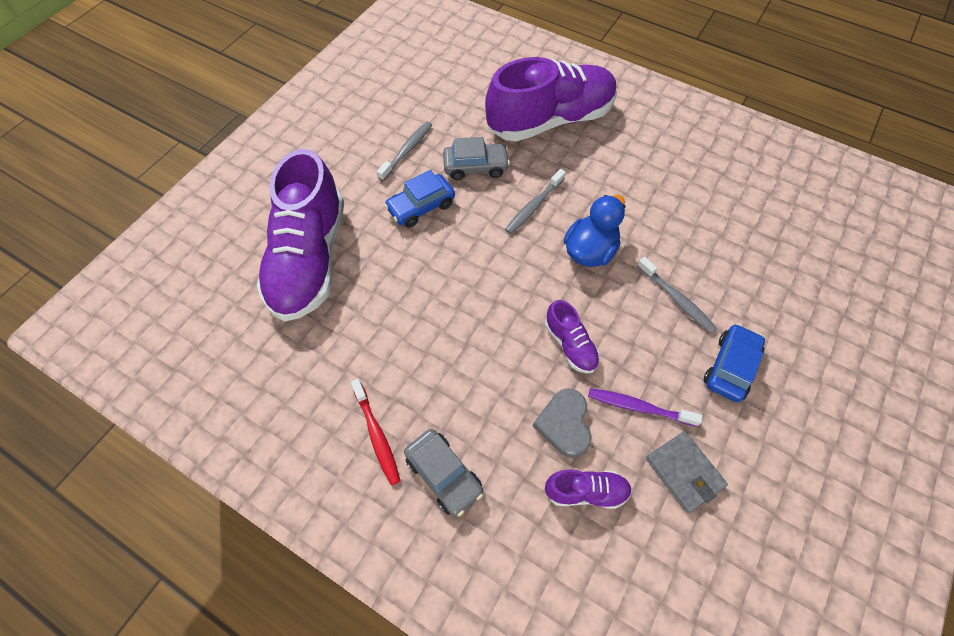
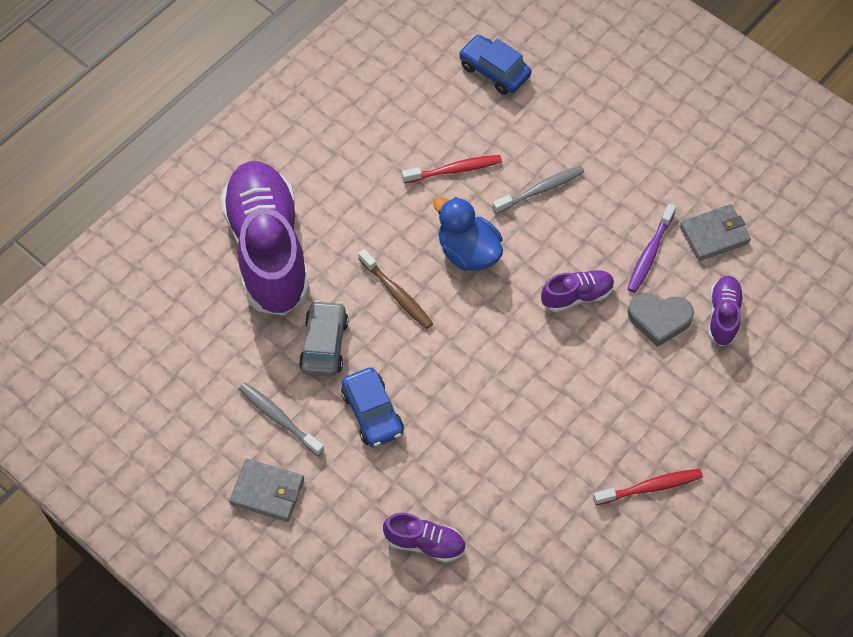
camera: 80 degrees left, 0 degrees up
(309, 259) = (425, 543): purple shoe -> purple shoe, size x0.44
(346, 154) = (267, 492): none -> grey wallet
(444, 474) = (696, 431): grey car -> none
(534, 206) = (396, 293): grey toothbrush -> brown toothbrush
(670, 228) = (454, 170): none -> red toothbrush
(730, 367) = (620, 168): blue car -> blue car (494, 71)

